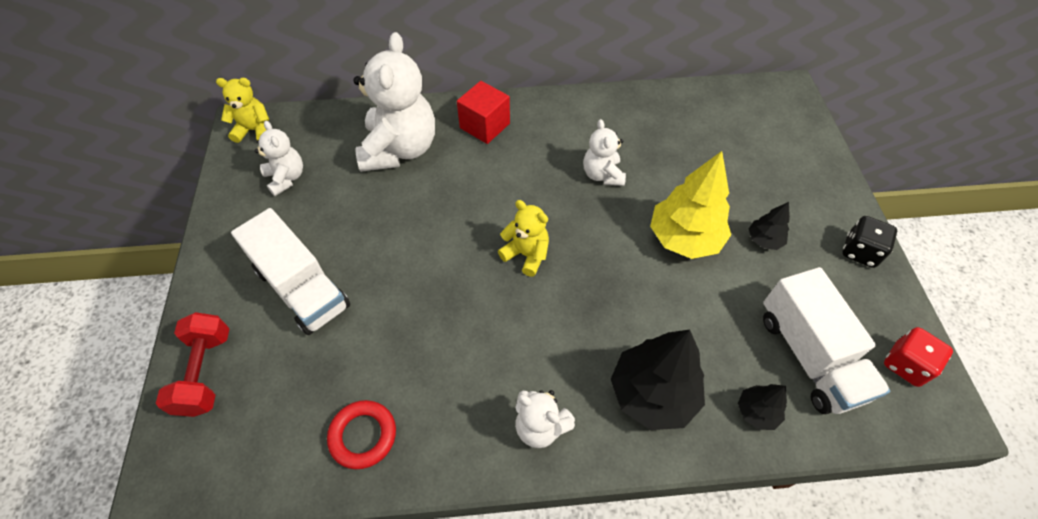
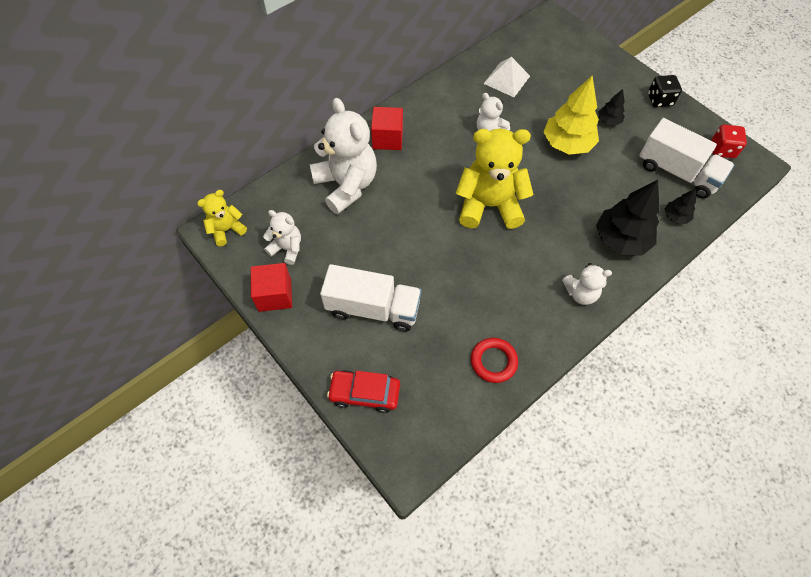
camera: 35 degrees left, 5 degrees up
(205, 372) = (365, 393): red dumbbell -> red car
(231, 215) = (275, 295): none -> red cube
(526, 254) = (489, 205): yellow teddy bear -> yellow teddy bear, size x1.92
(673, 131) = (506, 79): none -> white pyramid

